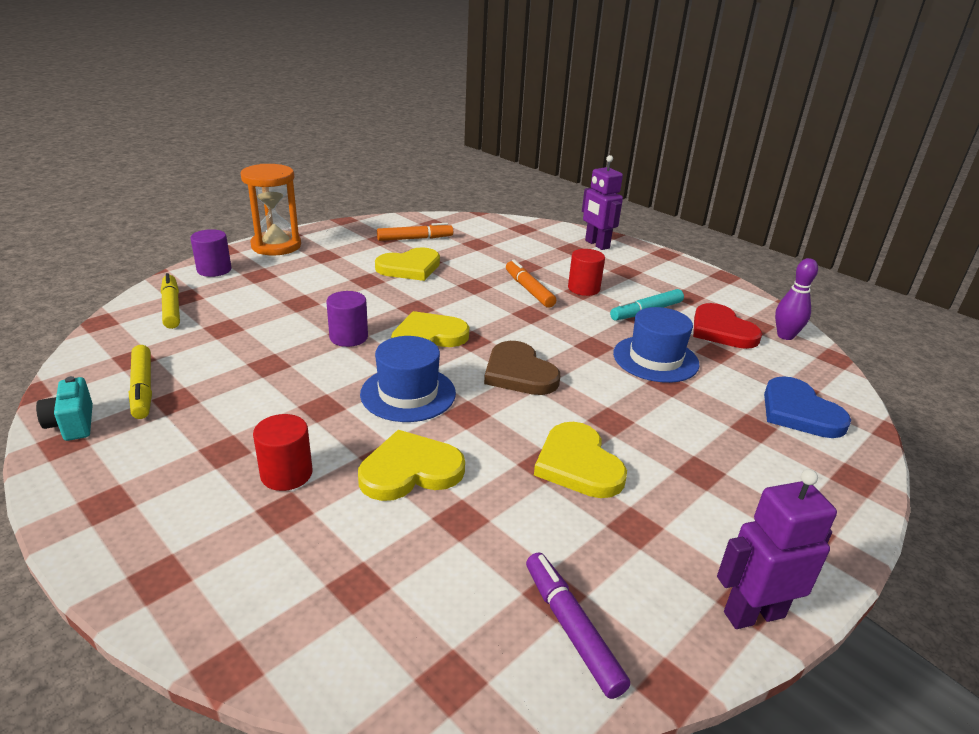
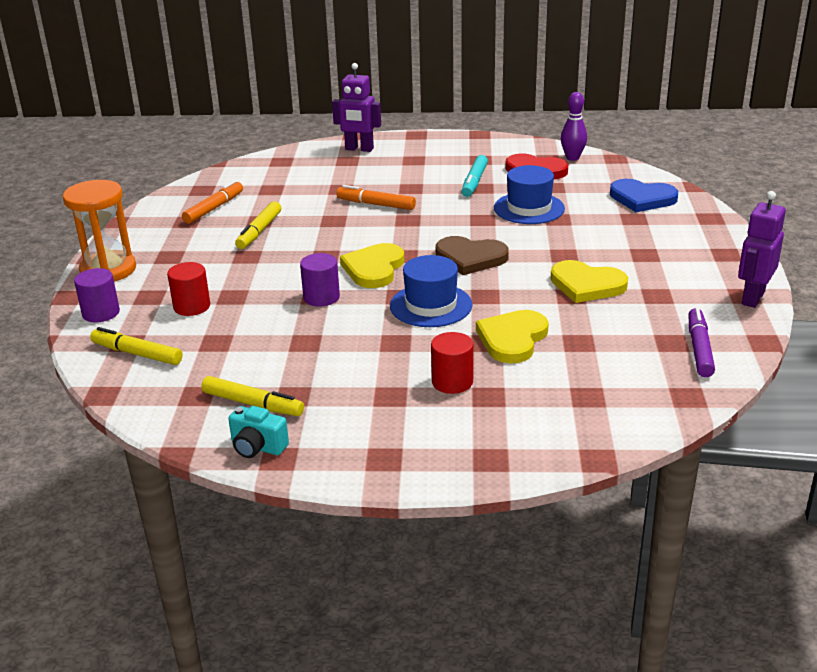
camera: 40 degrees left, 0 degrees up
(410, 267) = (259, 231): yellow heart -> yellow marker
(571, 628) = (699, 349): purple marker -> purple marker turned 75 degrees clockwise
(583, 288) = (410, 186): red cylinder -> red cylinder (192, 306)

